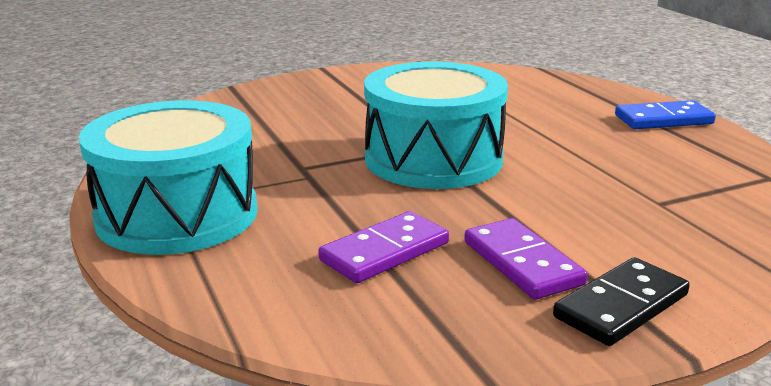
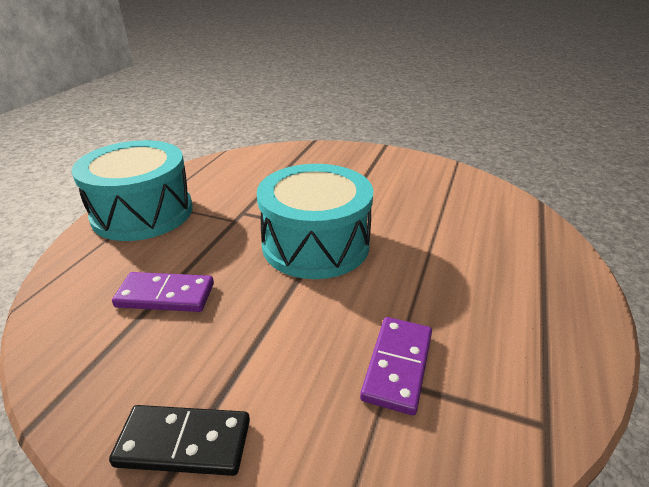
camera: 45 degrees right, 10 degrees up
(522, 263) = (205, 358): purple domino -> purple domino (397, 366)
(663, 120) = (558, 303): blue domino -> none

